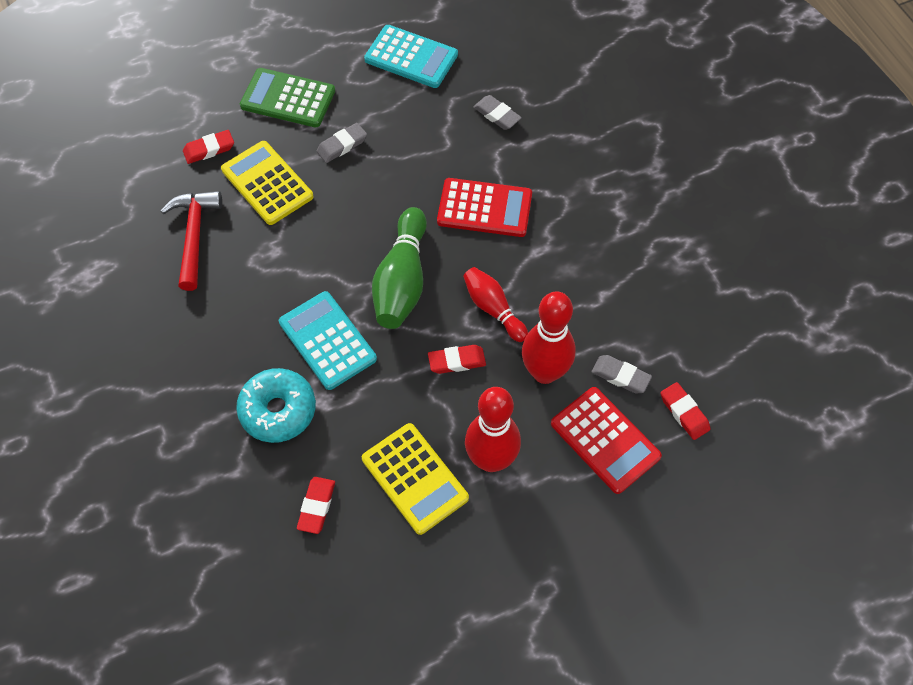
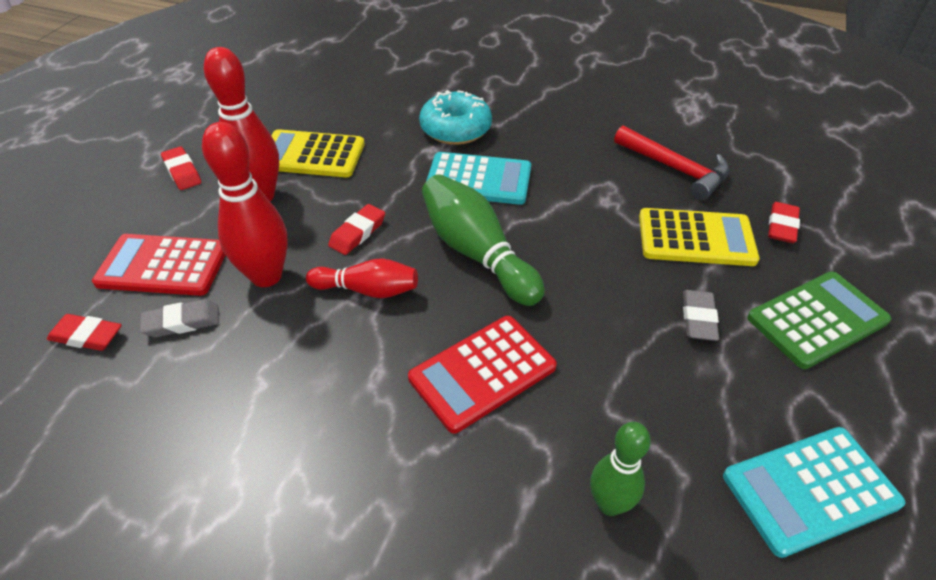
camera: 135 degrees right, 15 degrees down
(316, 506) = (365, 109): red eraser -> red eraser (182, 172)
(497, 115) = (609, 504): grey eraser -> green bowling pin

